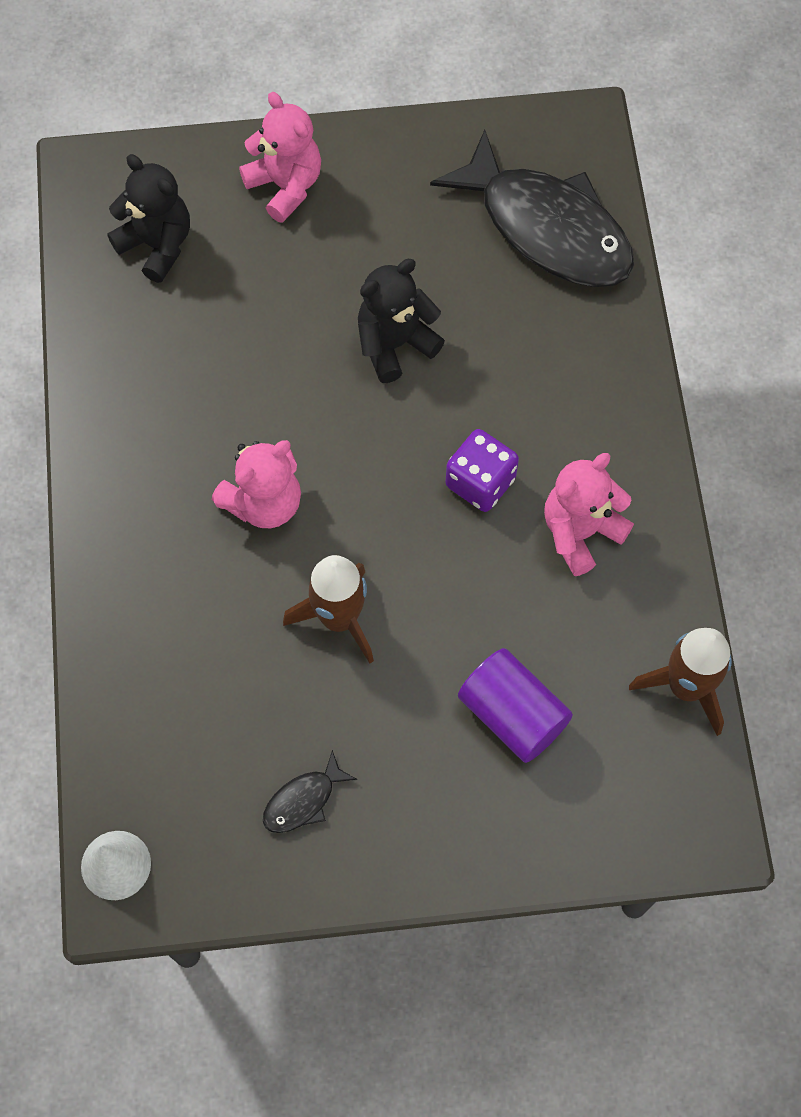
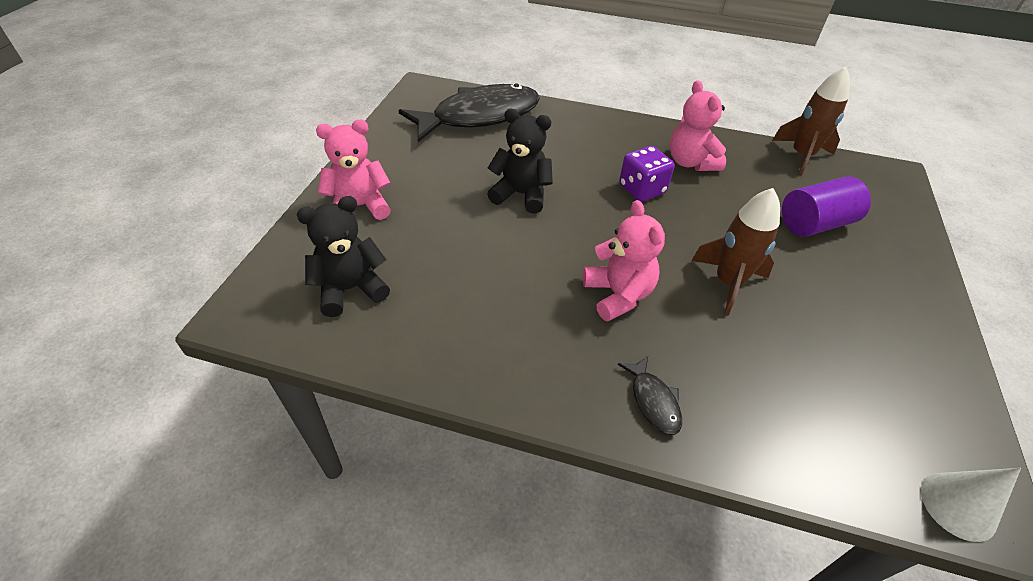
camera: 70 degrees left, 20 degrees down
(303, 800) = (883, 348): black fish -> black fish (653, 401)
(395, 344) = (521, 194): black teddy bear -> black teddy bear turned 120 degrees clockwise

